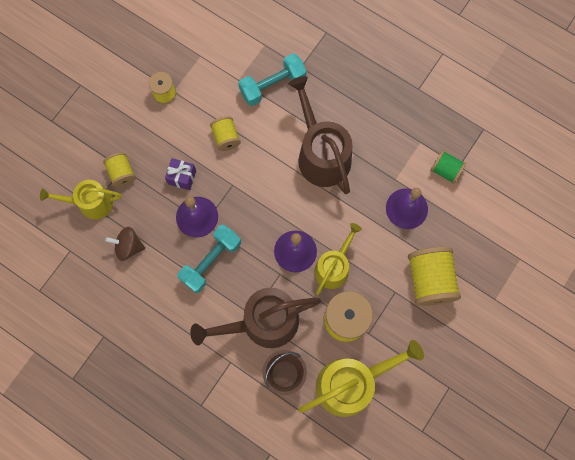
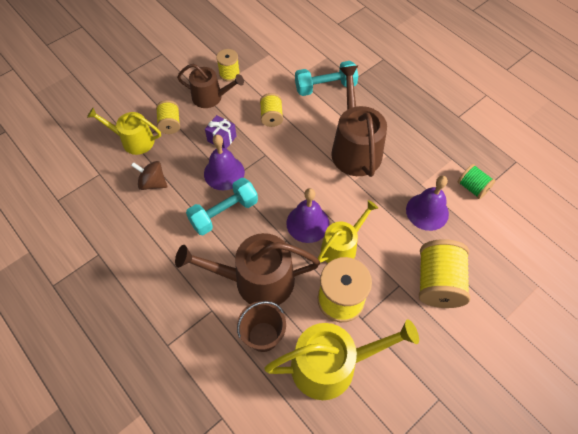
camera: 15 degrees right, 15 degrees down
(154, 129) = (211, 97): none -> brown watering can

